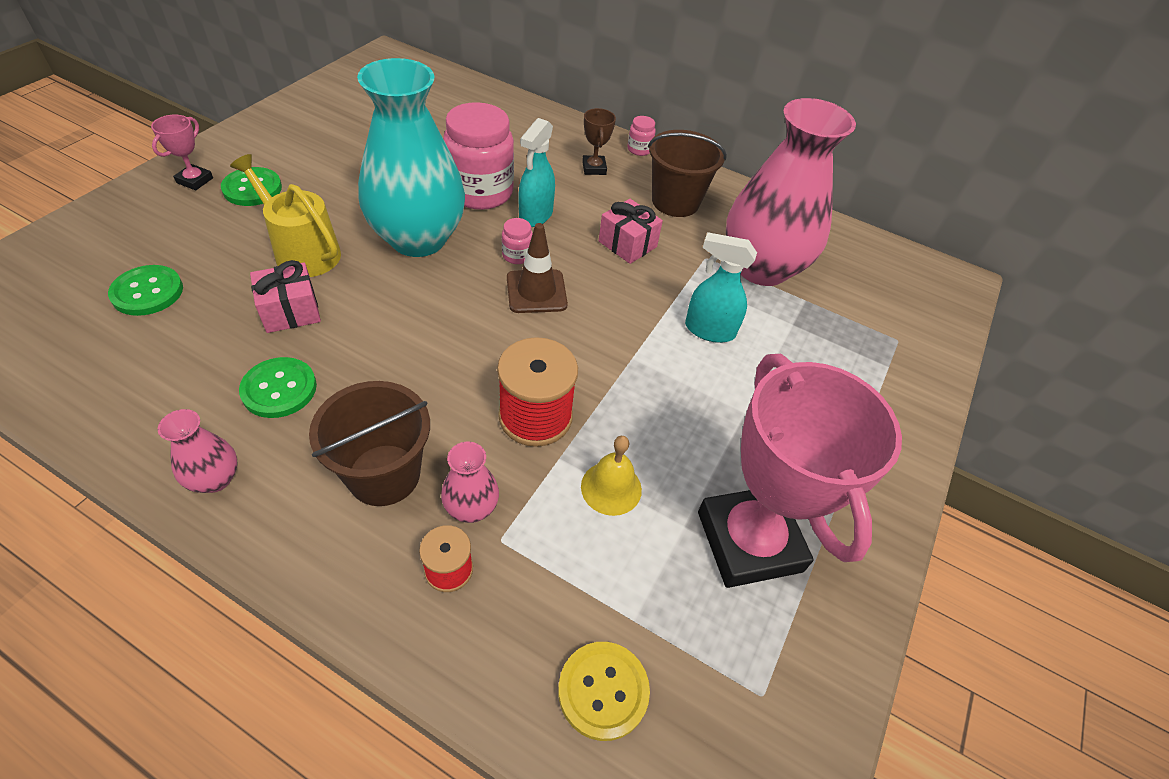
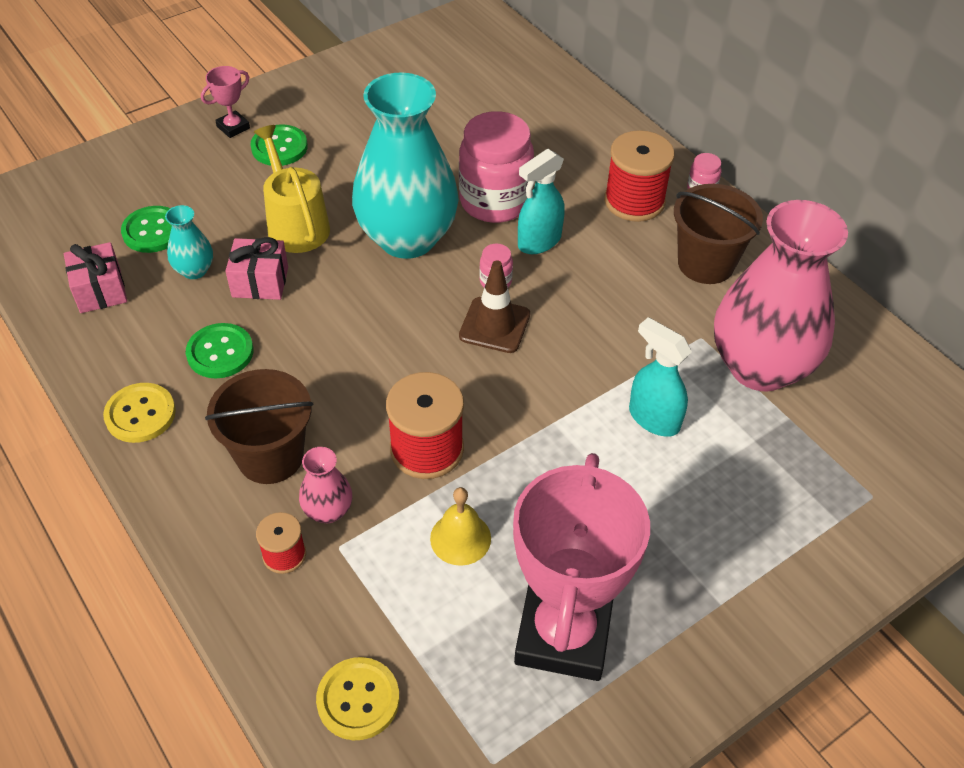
camera: 30 degrees right, 0 degrees up
(213, 318) = (194, 270): none -> turquoise vase
(215, 479) = (140, 414): pink vase -> yellow button
(594, 168) = (634, 201): brown trophy -> red spool
(627, 244) = (620, 299): pink gift -> pink gift (100, 290)

